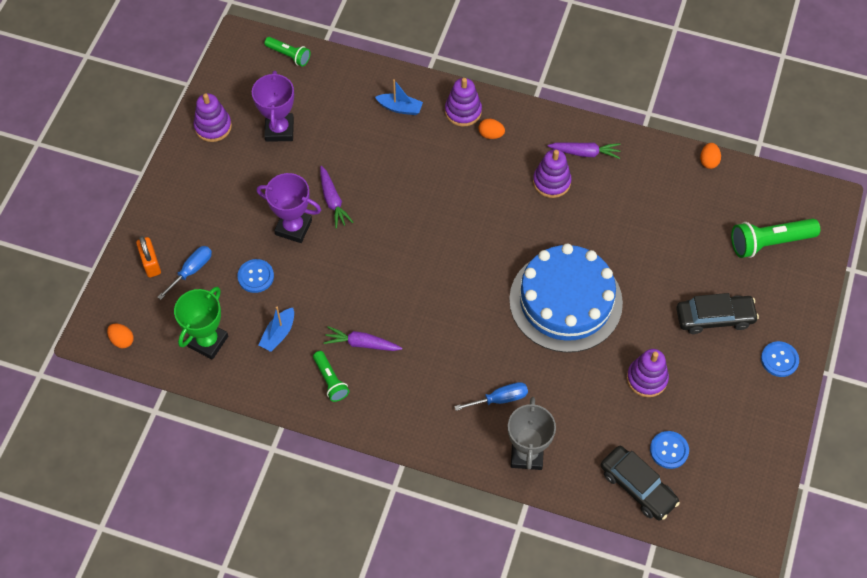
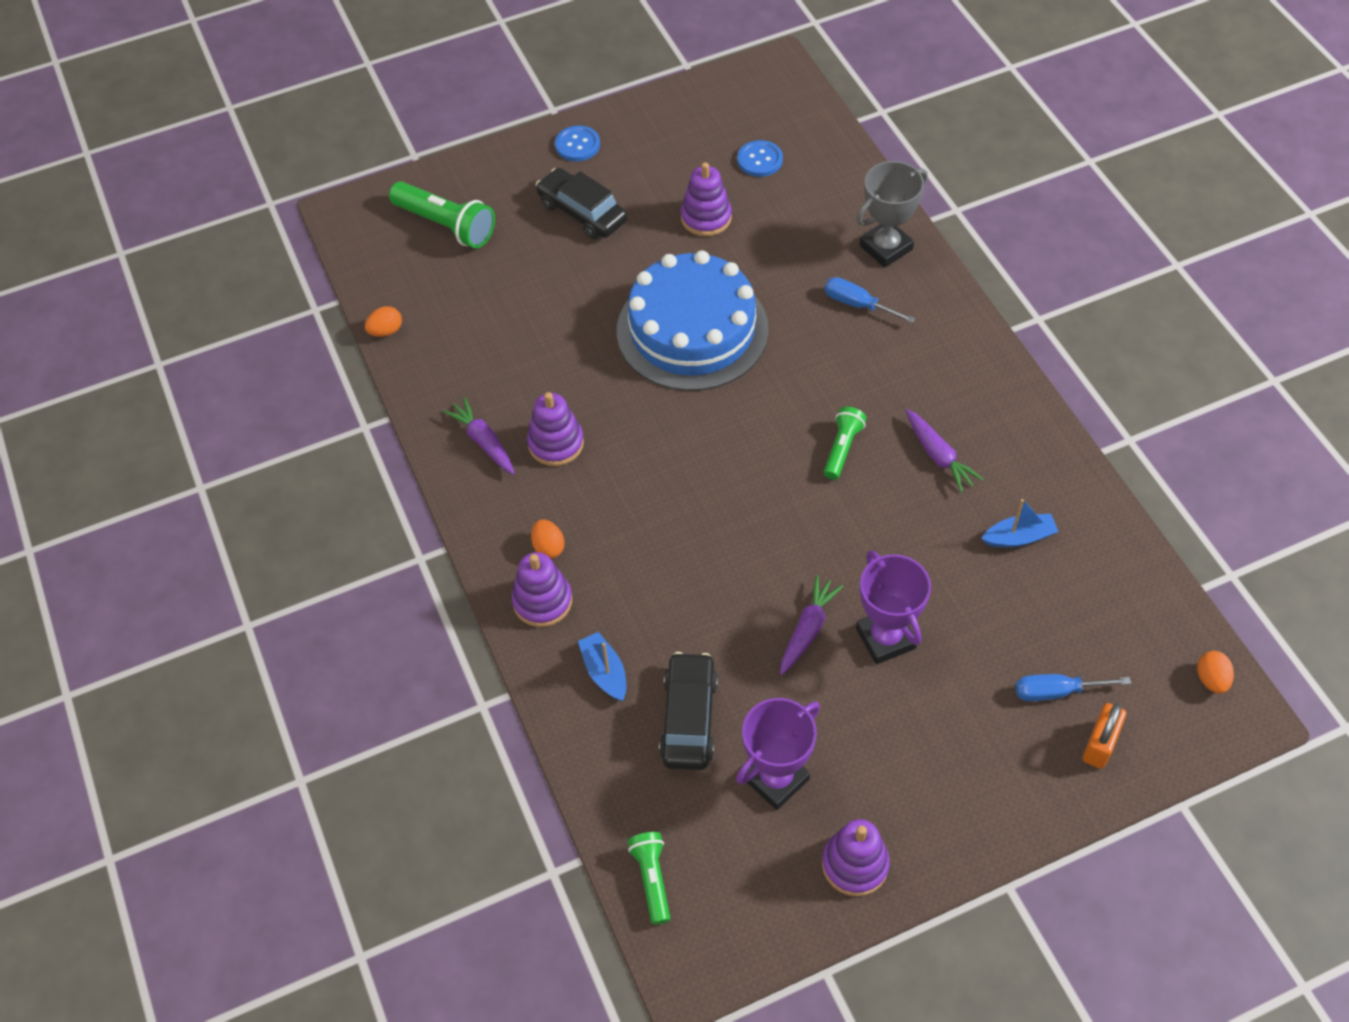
camera: 130 degrees left, 5 degrees down
(208, 341) = (1107, 594): green trophy -> none
(256, 276) = (985, 619): blue button -> none
(330, 380) = (1008, 449): green flashlight -> green flashlight (842, 448)
(637, 487) = (820, 158): black car -> black car (689, 718)

